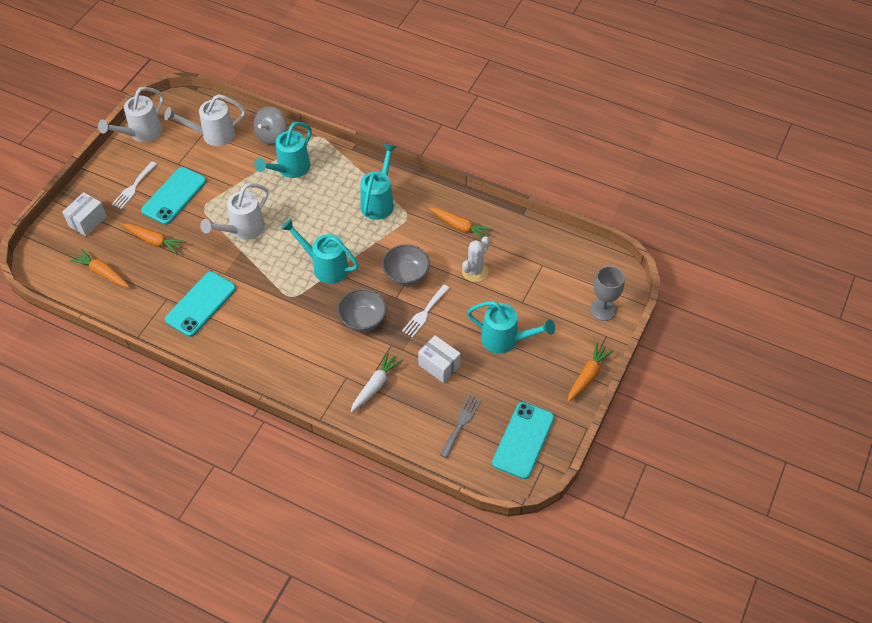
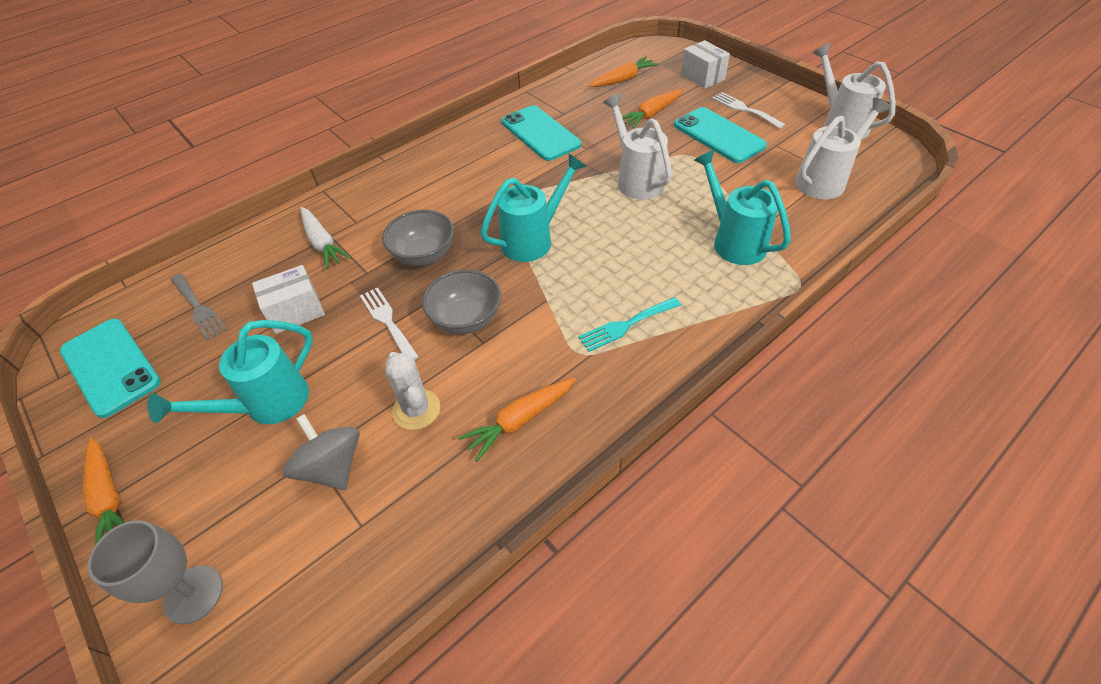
camera: 115 degrees right, 5 degrees down
(213, 135) = (825, 180): white watering can -> white watering can turned 45 degrees clockwise
(271, 135) = (812, 235): grey spinning top -> grey spinning top (332, 467)
(379, 202) = (626, 325): turquoise watering can -> turquoise fork

